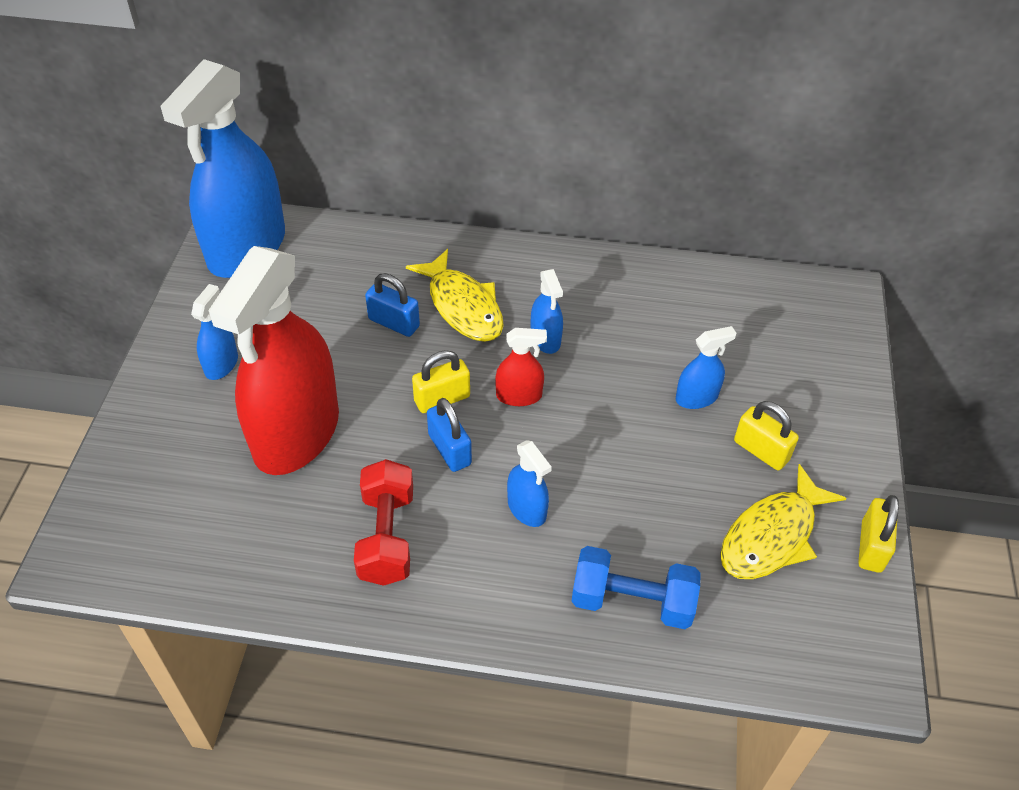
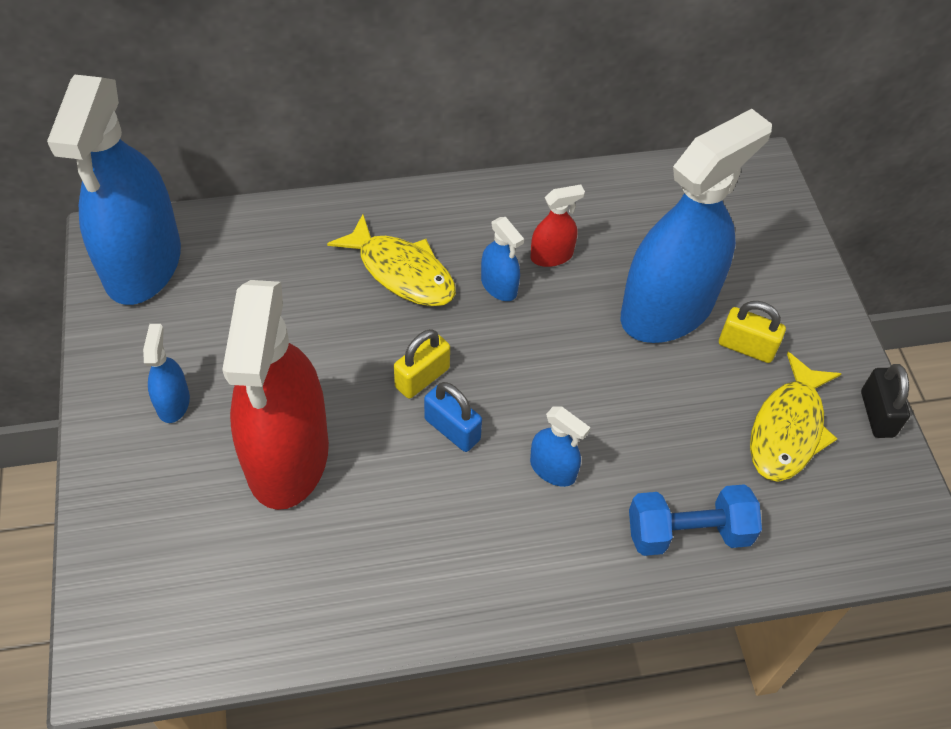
camera: 20 degrees left, 5 degrees up
(387, 536) = (428, 539): red dumbbell -> none
(394, 323) = (338, 308): blue padlock -> none
(519, 395) = (497, 353): red spray bottle -> red spray bottle (551, 256)
(696, 397) = (667, 309): blue spray bottle -> blue spray bottle, size x2.42
(871, 547) = (877, 414): yellow padlock -> black padlock

